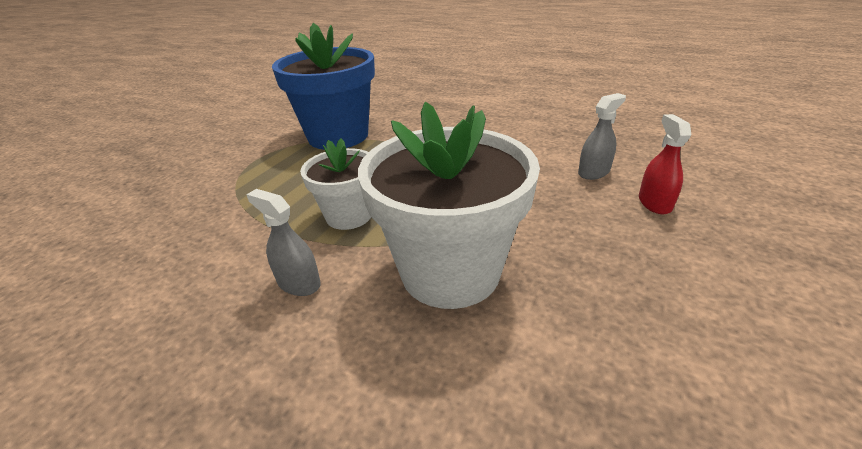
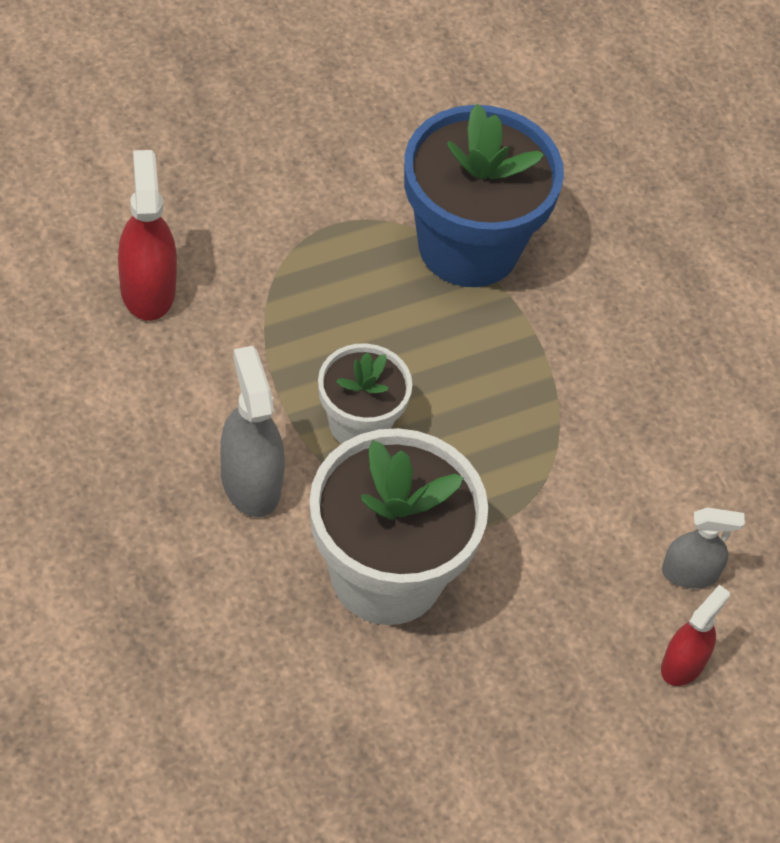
camera: 30 degrees right, 20 degrees up
(141, 233) = (147, 289): none -> red spray bottle
(299, 283) = (250, 481): grey spray bottle -> grey spray bottle, size x1.54

